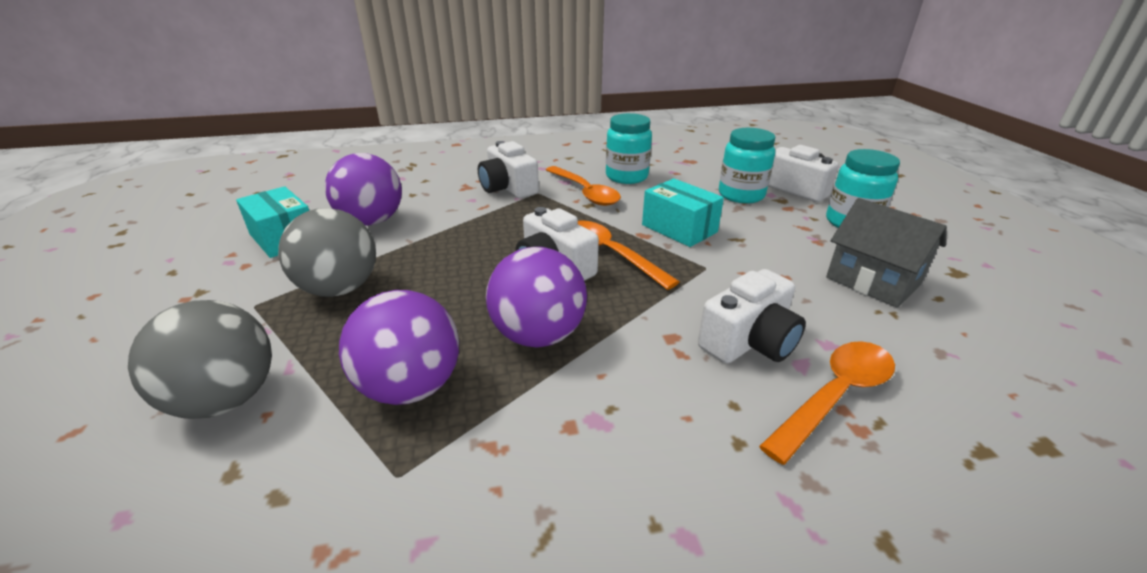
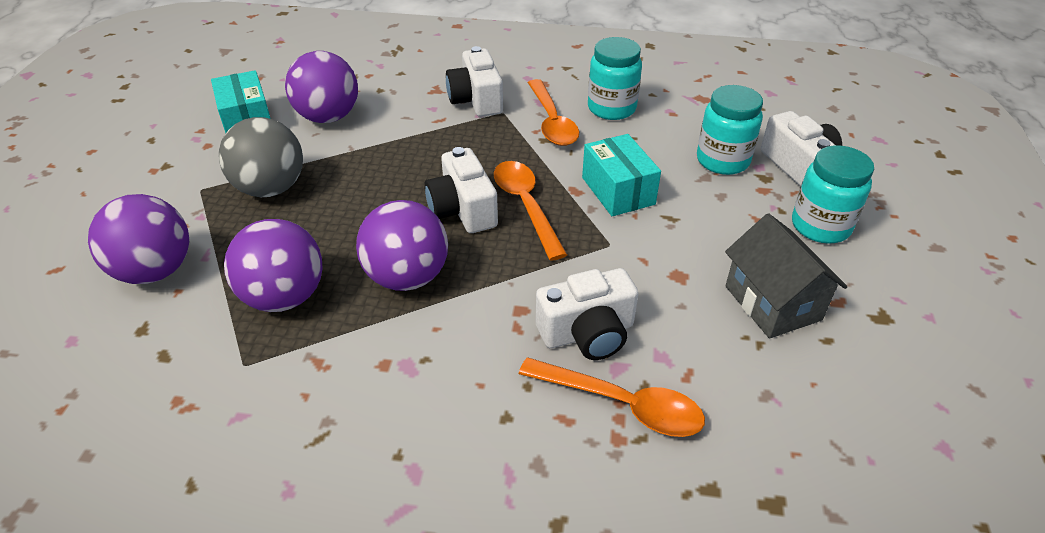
camera: 20 degrees right, 10 degrees up
(226, 399) = (155, 271): grey ball -> purple ball
(835, 396) = (622, 404): orange spoon -> orange spoon turned 45 degrees clockwise

